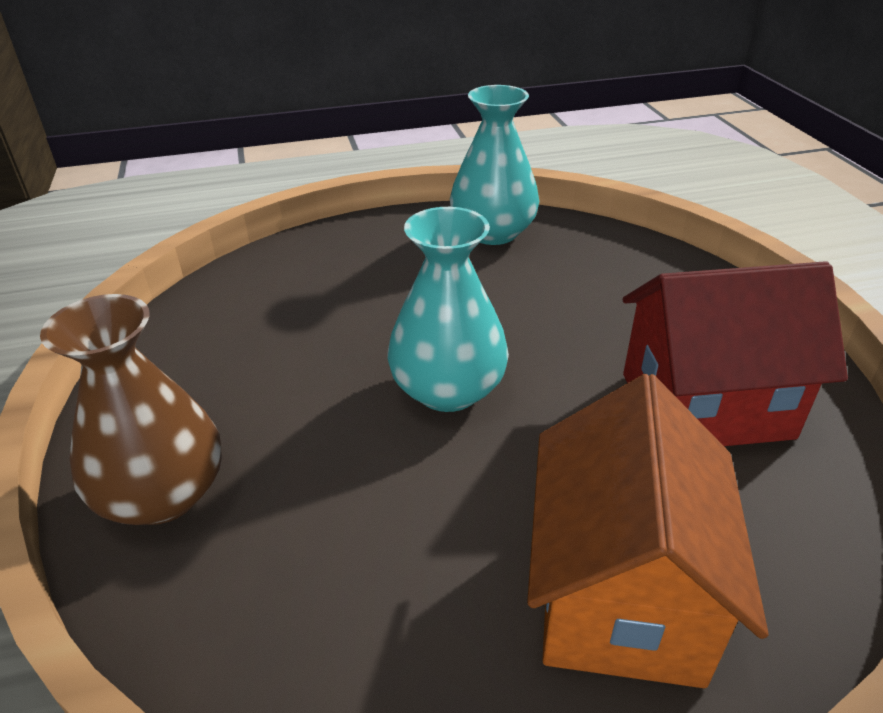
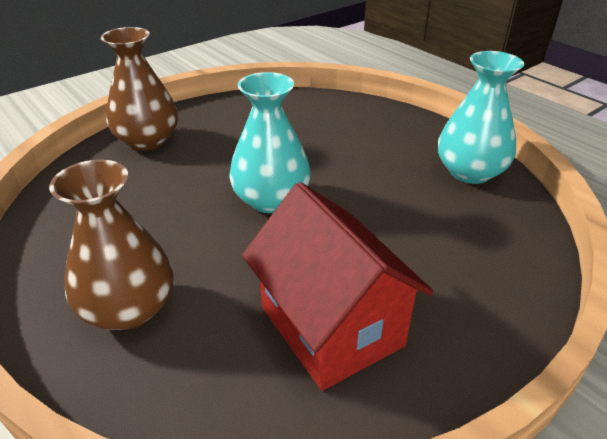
camera: 65 degrees right, 0 degrees up
(620, 593) = (129, 308): orange house -> brown vase

